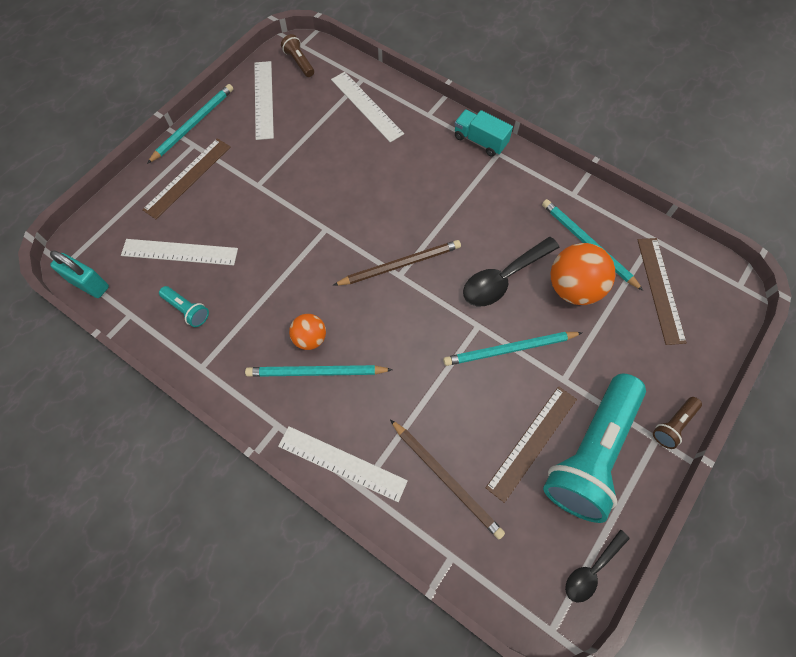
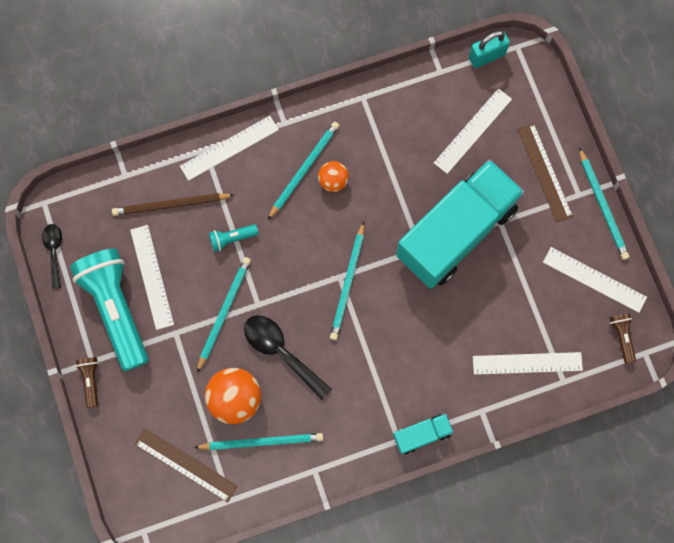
camera: 125 degrees right, 10 degrees up
(187, 310) = (417, 111): turquoise flashlight -> turquoise flashlight (232, 239)
(290, 211) = (456, 232): none -> turquoise truck
(299, 62) = (621, 337): brown flashlight -> brown flashlight turned 105 degrees counterclockwise
(400, 265) = (348, 283): brown pencil -> turquoise pencil
(503, 278) = (281, 352): black spoon -> black spoon turned 45 degrees counterclockwise
(532, 442) = (151, 277): brown ruler -> white ruler

